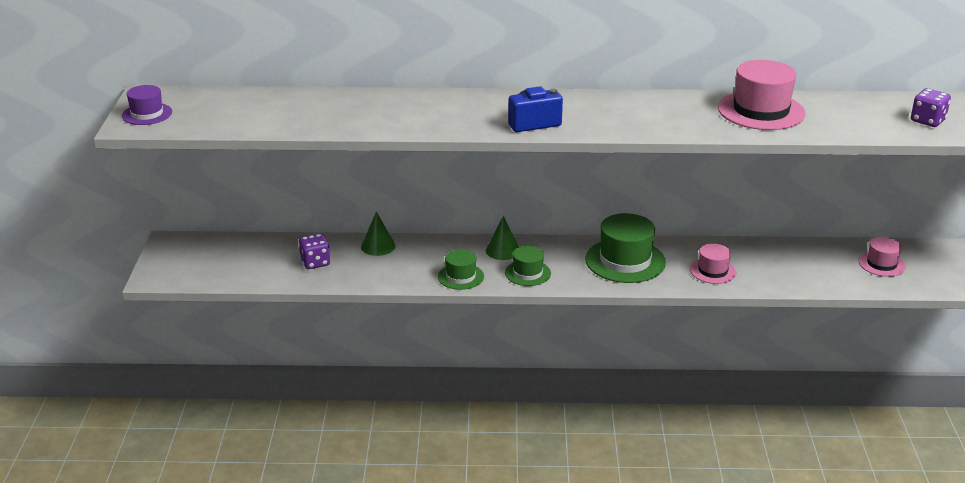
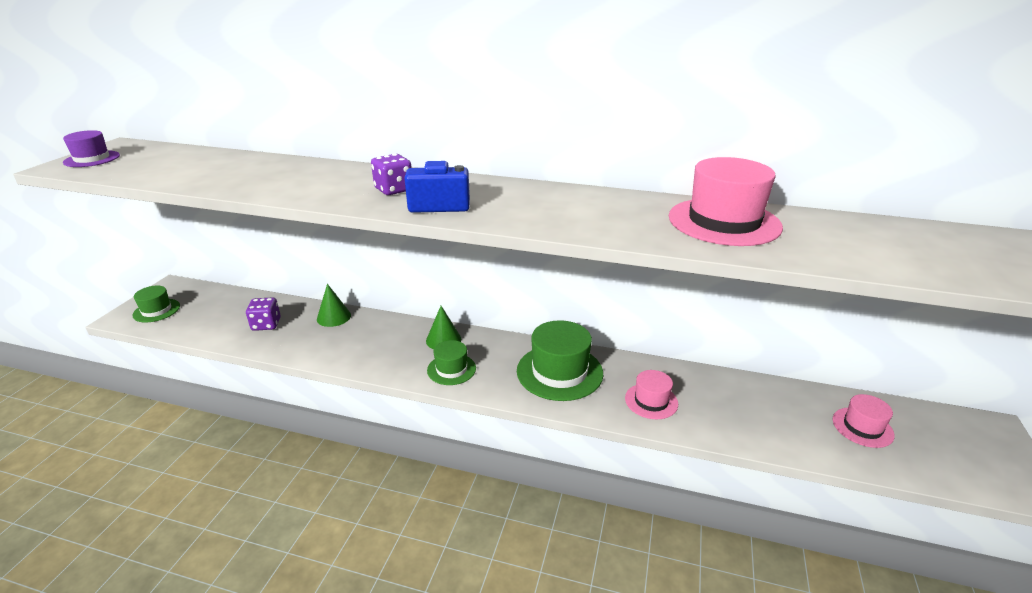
camera: 15 degrees right, 0 degrees up
(460, 276) = (384, 362): green hat -> green hat (156, 310)
(927, 121) = (963, 259): purple dice -> purple dice (394, 190)

